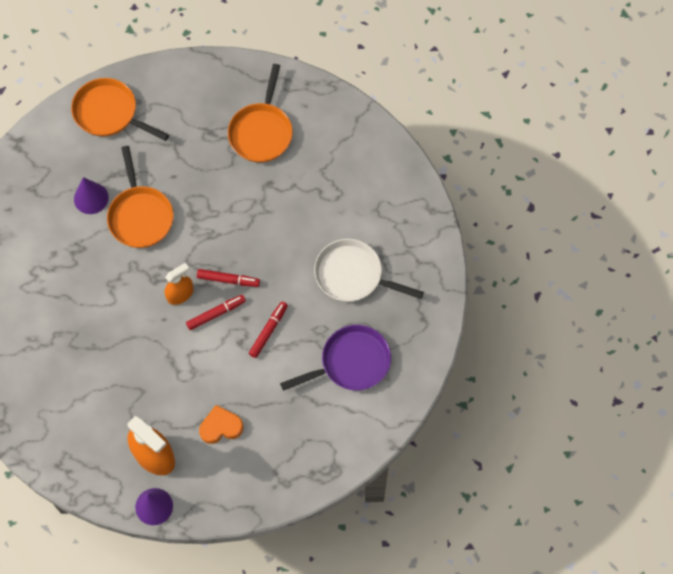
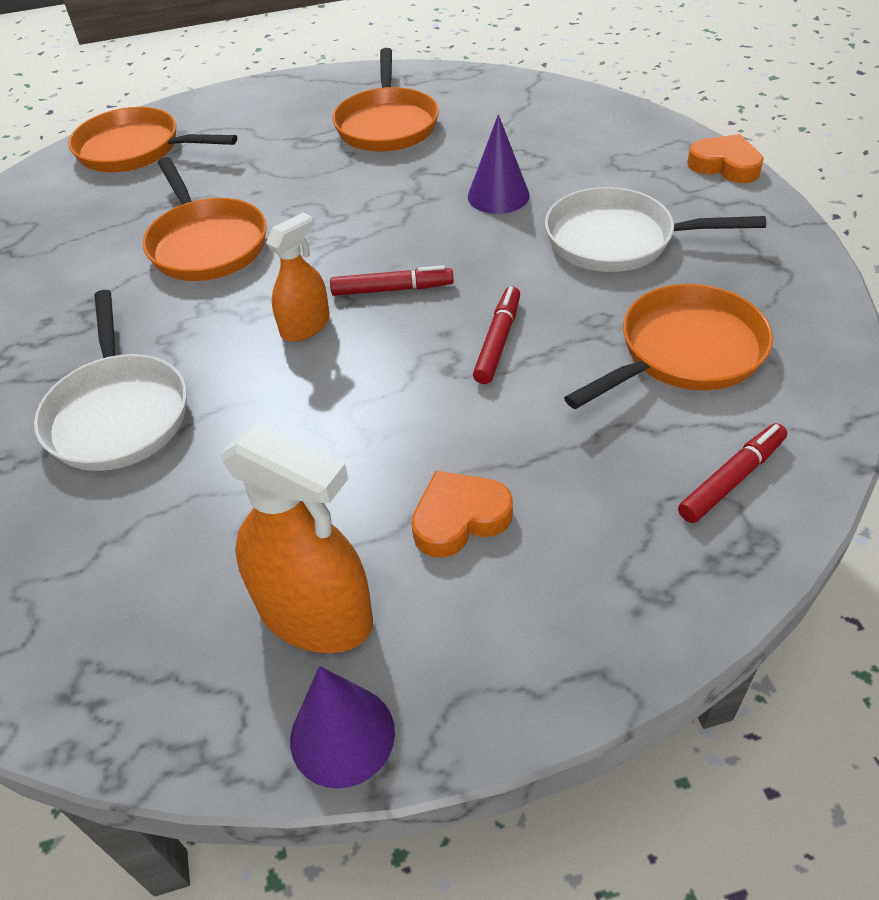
camera: 10 degrees left, 20 degrees down
(85, 327) = (118, 413): none -> white pan
(91, 198) = (113, 240): purple cone -> purple cone (498, 196)
(216, 314) = (384, 338): red marker -> red marker (732, 479)
(351, 363) = (684, 352): purple pan -> orange pan
(437, 230) = (725, 165): none -> orange heart

